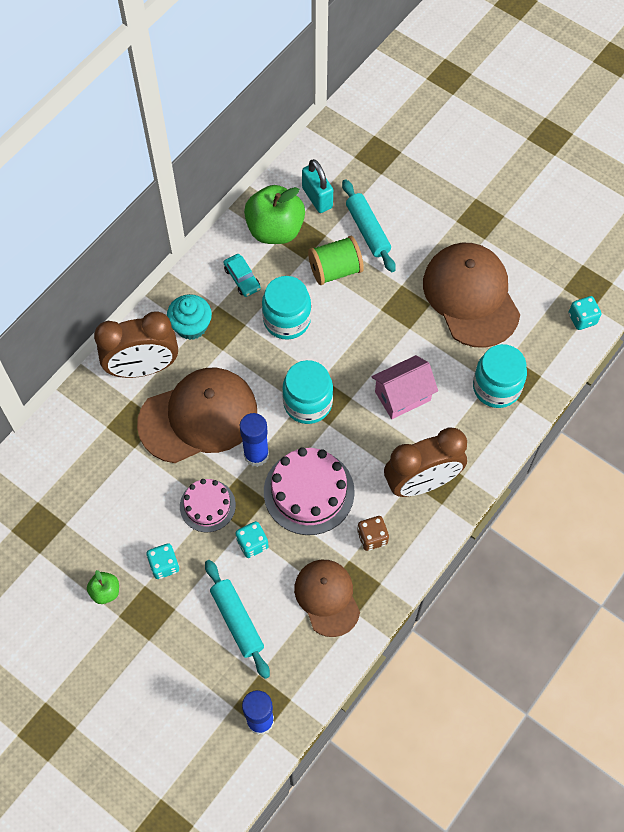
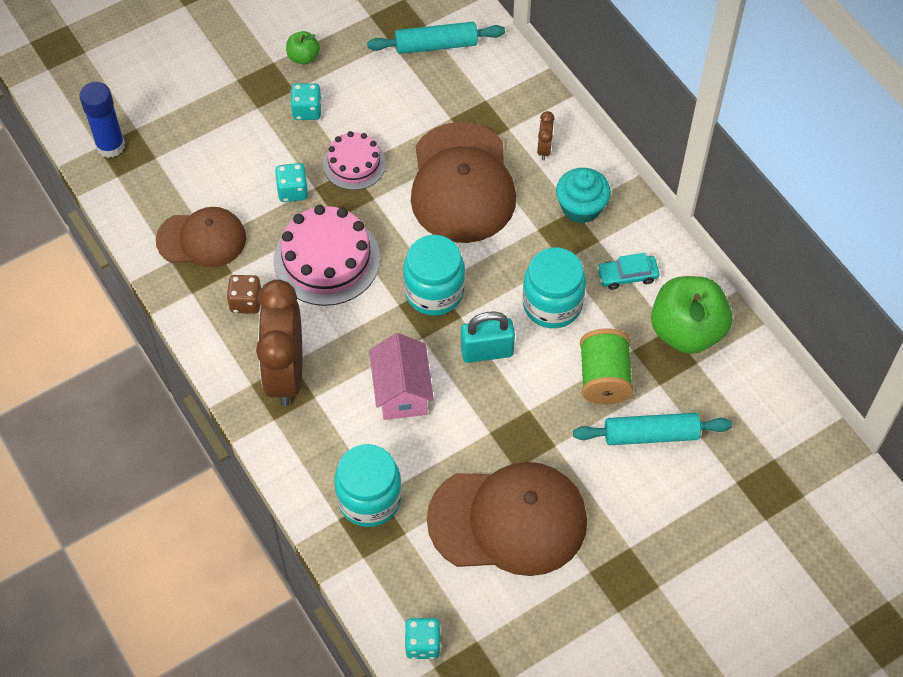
camera: 110 degrees right, 5 degrees down
(143, 368) = (544, 149): brown clock -> brown clock, size x0.41
(237, 621) = (218, 155): turquoise rolling pin -> turquoise rolling pin (436, 45)
(256, 455) = (392, 224): blue glue stick -> none
(317, 198) = (720, 393): turquoise padlock -> turquoise padlock (487, 351)

